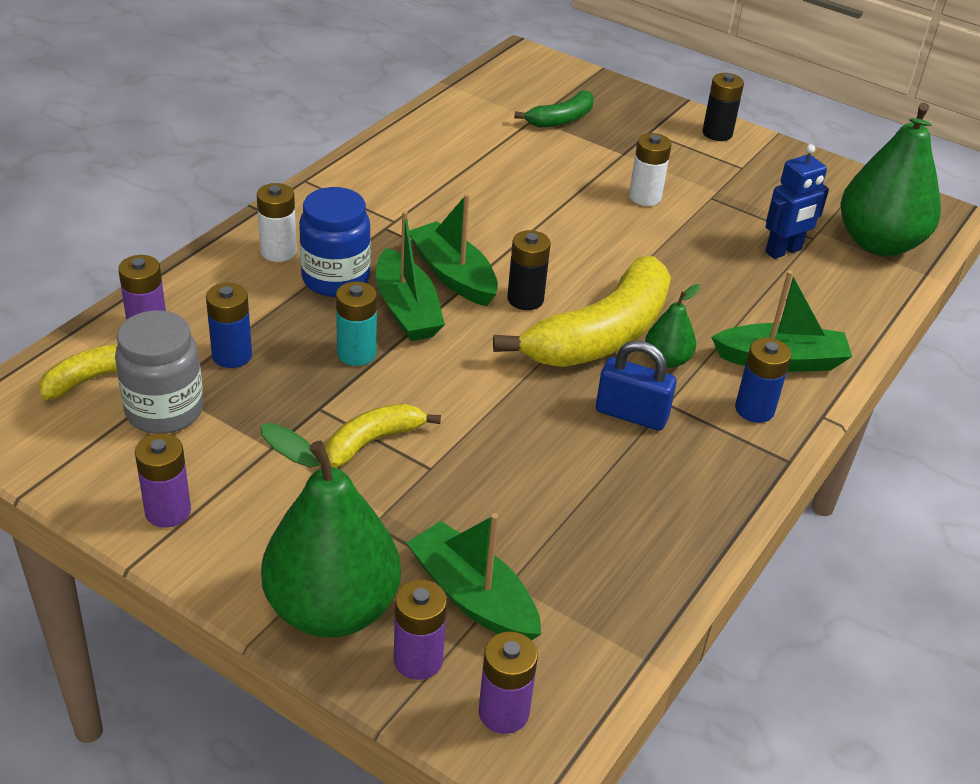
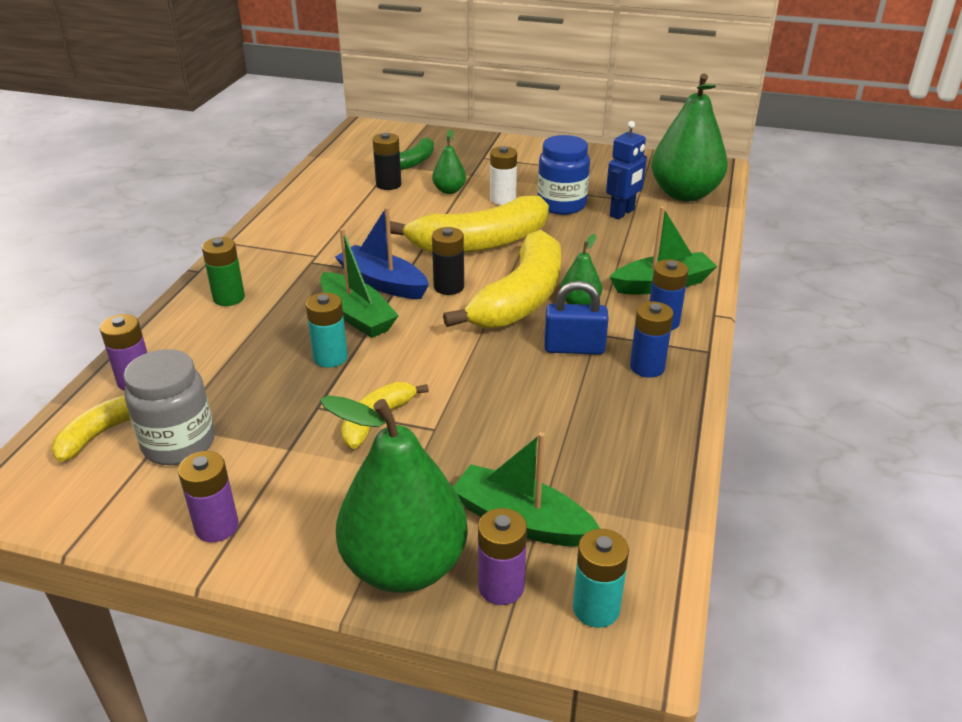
camera: 15 degrees left, 5 degrees down
(232, 355) = (222, 385): blue battery -> blue battery (647, 367)
(278, 251) = (229, 298): white battery -> green battery
(335, 279) = (287, 307): blue jar -> blue jar (561, 205)
(453, 275) = (383, 283): green boat -> blue boat
(503, 712) = (596, 608): purple battery -> turquoise battery
(586, 169) = (449, 190): none -> green pear
(588, 250) = (480, 243): none -> yellow banana
(717, 133) = (532, 149): black battery -> black battery (388, 184)

